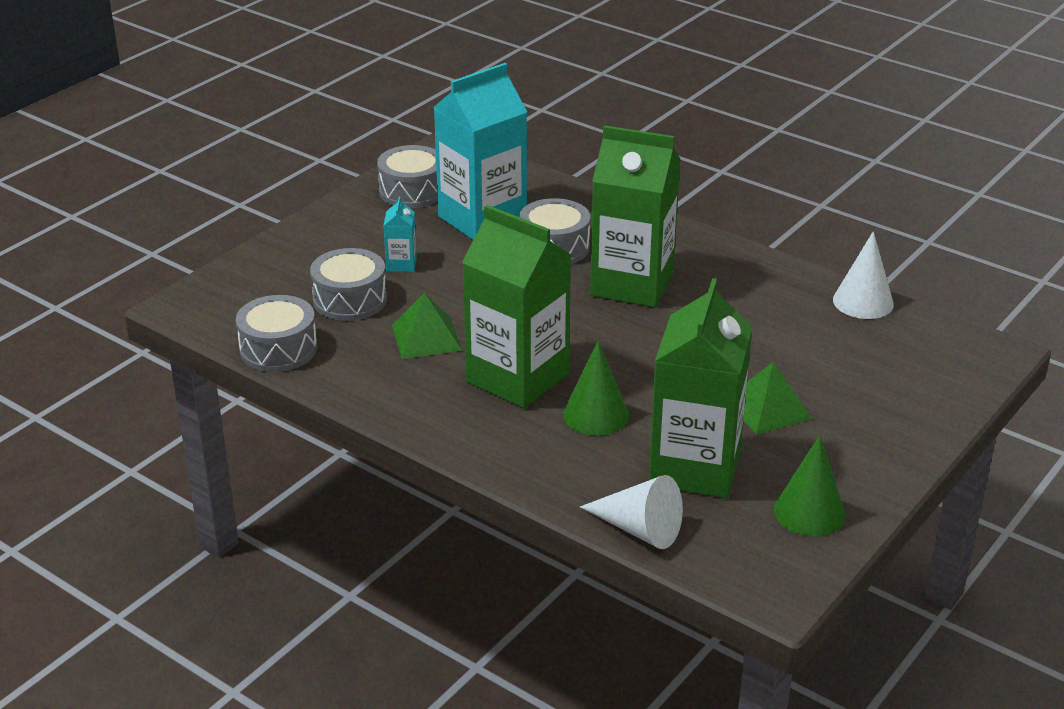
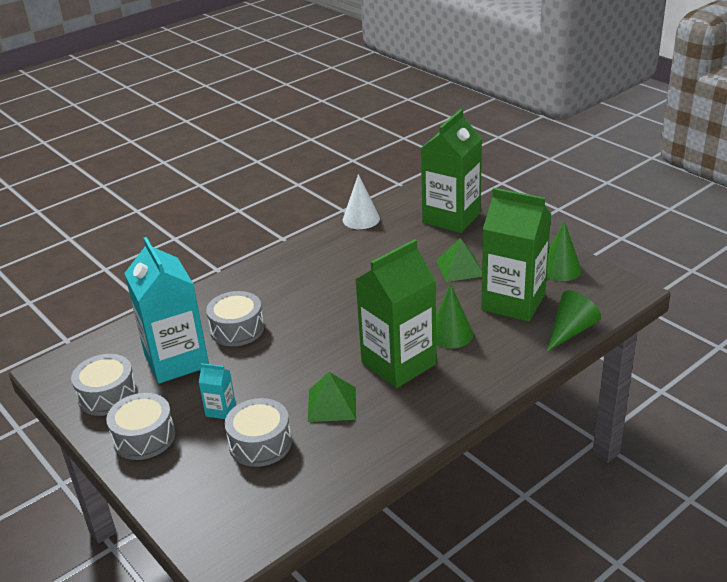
camera: 75 degrees left, 0 degrees up
(278, 349) = (317, 491): grey drum -> grey drum (144, 437)
(632, 284) = (302, 300): green carton -> green carton (451, 218)
(639, 529) = (570, 331): white cone -> green cone

